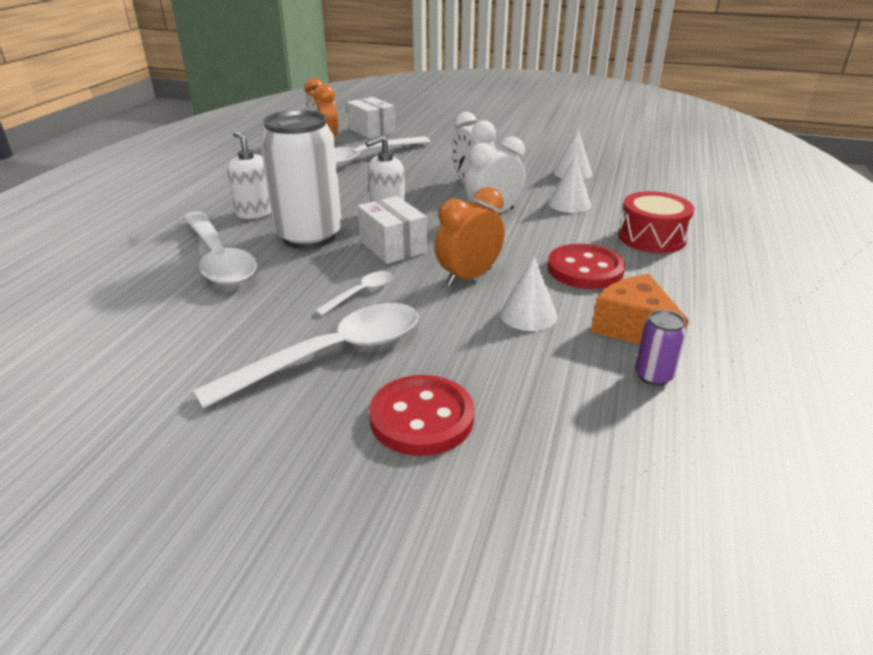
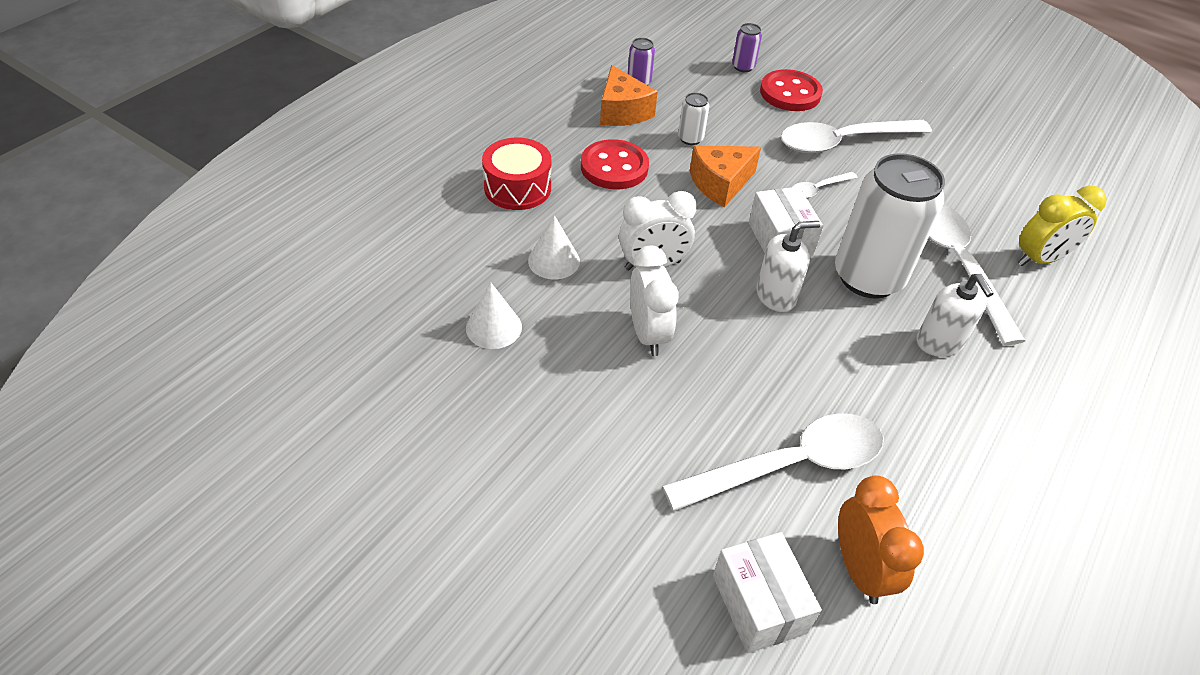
camera: 165 degrees left, 15 degrees up
(124, 278) = (1039, 259): none -> yellow clock
(469, 277) = (720, 184): orange clock -> orange cheese
(520, 454) = (743, 67): none -> purple can
(528, 314) = (690, 139): white cone -> white can

